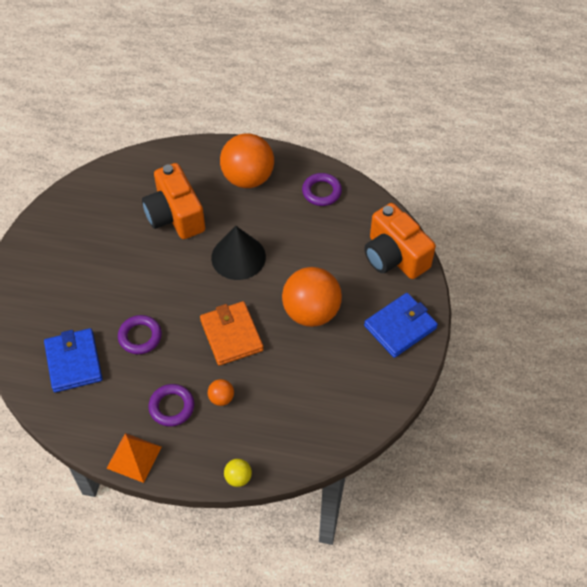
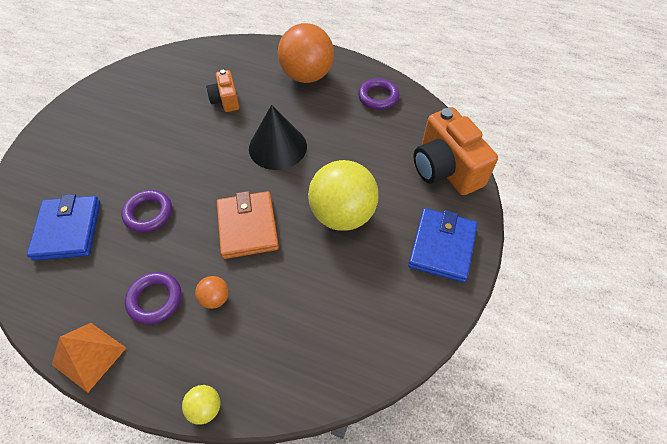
camera: 10 degrees right, 0 degrees up
(175, 216) = (225, 100): orange camera -> orange camera, size x0.54
(311, 312) = (342, 214): orange ball -> yellow ball
(400, 327) = (442, 247): blue wallet -> blue wallet turned 45 degrees counterclockwise

